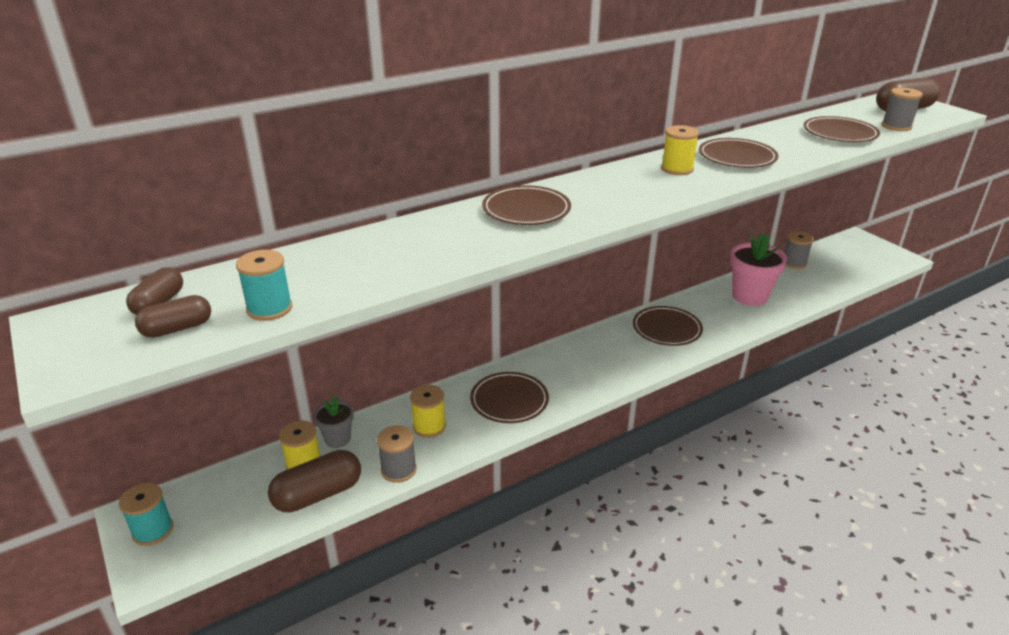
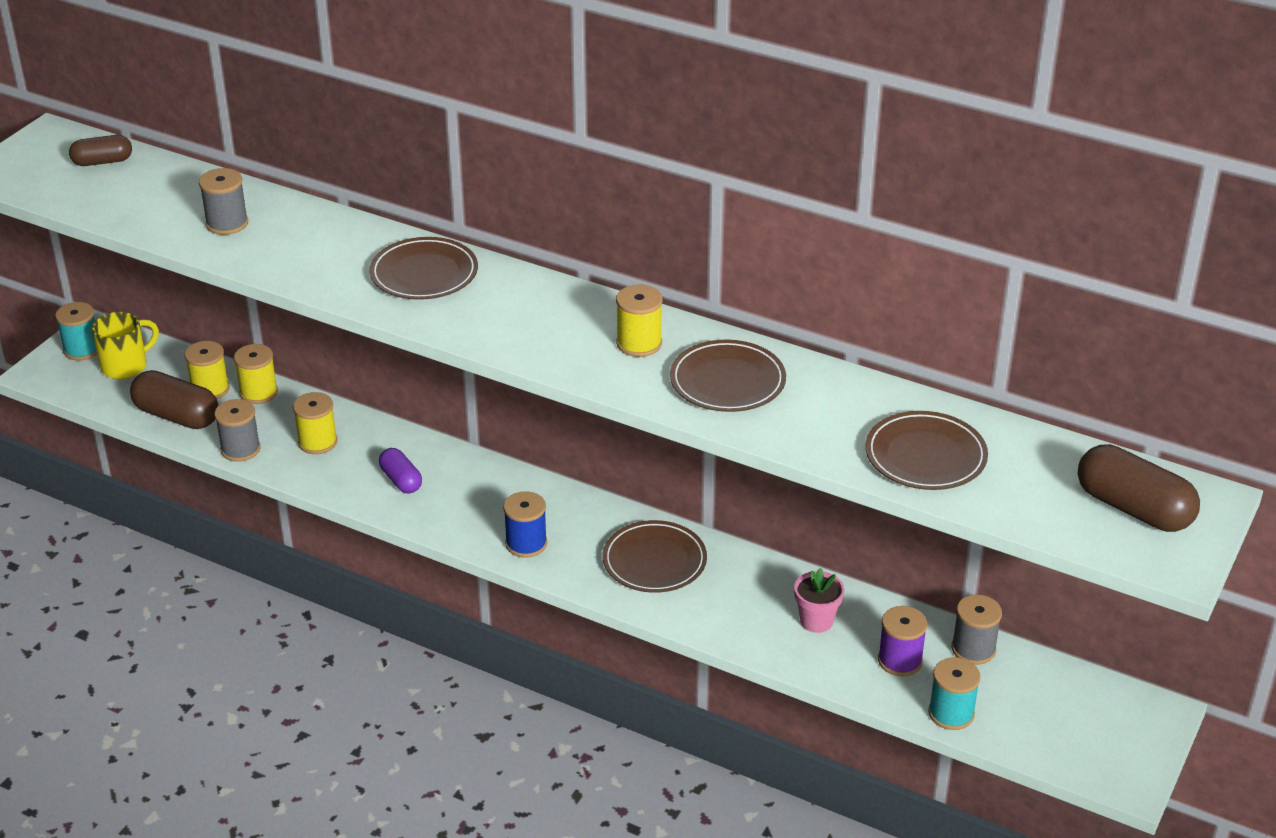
camera: 60 degrees right, 5 degrees up
(177, 329) = (73, 187): brown capsule -> none
(213, 507) = (126, 366): none -> yellow mug
(269, 308) = (128, 213): turquoise spool -> turquoise spool (951, 713)
(337, 439) = (258, 392): grey flower pot -> yellow spool
(509, 401) = (401, 480): brown plate -> purple capsule
(617, 369) = (526, 544): none -> blue spool
(749, 296) = (816, 621): pink flower pot -> pink flower pot, size x0.57
(793, 284) = (900, 660): none -> purple spool
(896, 126) = (1023, 508): grey spool -> grey spool (227, 223)

